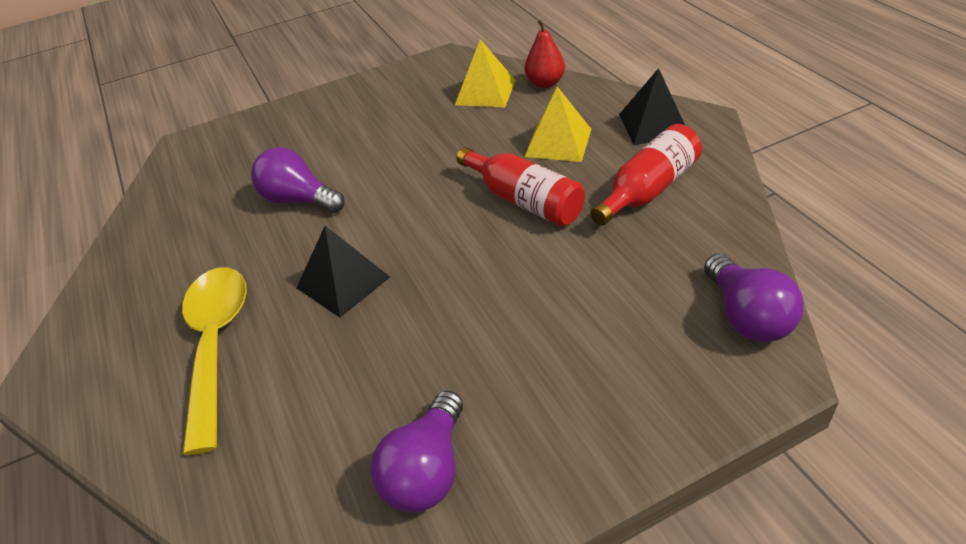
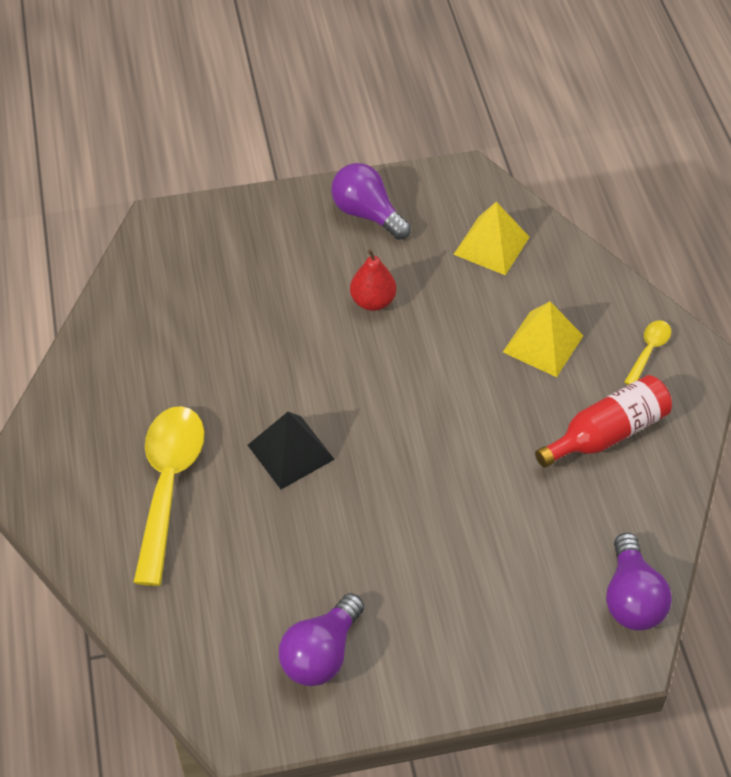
camera: 10 degrees right, 10 degrees up
(298, 200) = (266, 338): purple light bulb -> purple light bulb (367, 214)
(524, 200) = (483, 408): red bottle -> none
(545, 83) = (559, 252): red pear -> red pear (373, 301)
(653, 125) = (648, 350): black pyramid -> yellow spoon

